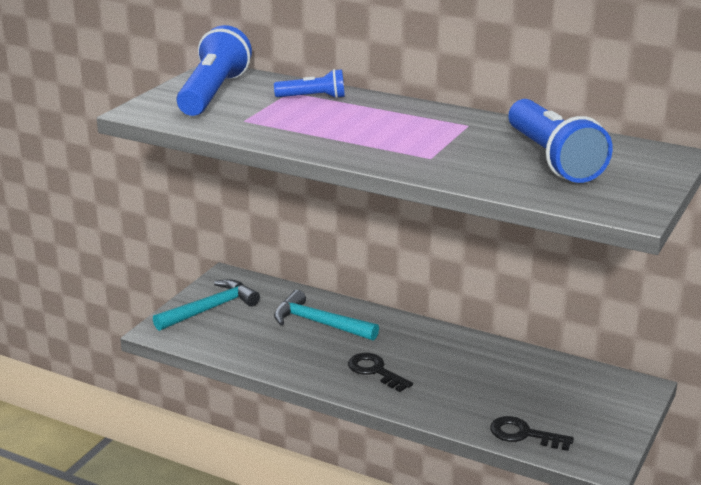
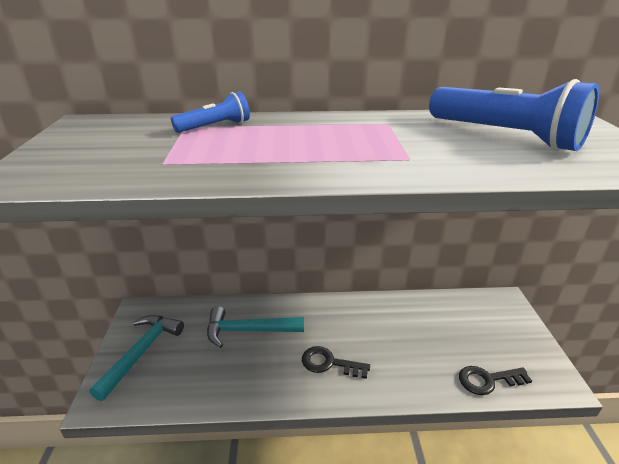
camera: 30 degrees left, 5 degrees up
(213, 93) = (99, 142): blue flashlight -> none

